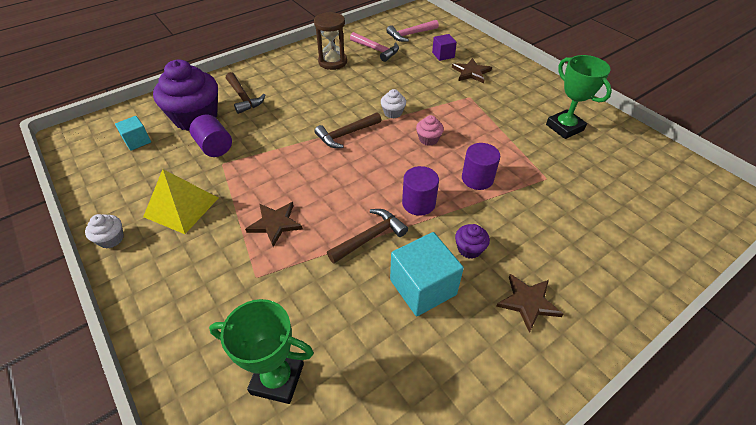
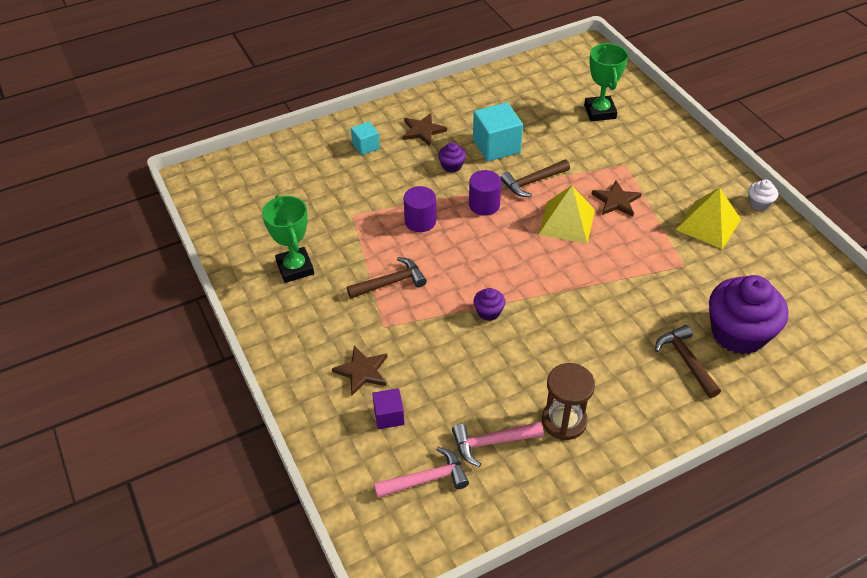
camera: 170 degrees left, 0 degrees up
(137, 141) = (794, 305): turquoise cube -> turquoise cube (366, 146)
(215, 147) = (699, 287): purple cylinder -> none
(277, 378) = (600, 112): green trophy -> green trophy turned 60 degrees clockwise
(330, 193) = (566, 222): none -> yellow pyramid
(346, 134) = (548, 287): brown hammer -> brown hammer (390, 282)
(376, 50) = (492, 442): pink hammer -> pink hammer turned 60 degrees counterclockwise
(393, 113) = (488, 312): white cupcake -> purple cupcake
(428, 139) = (455, 270): pink cupcake -> none

